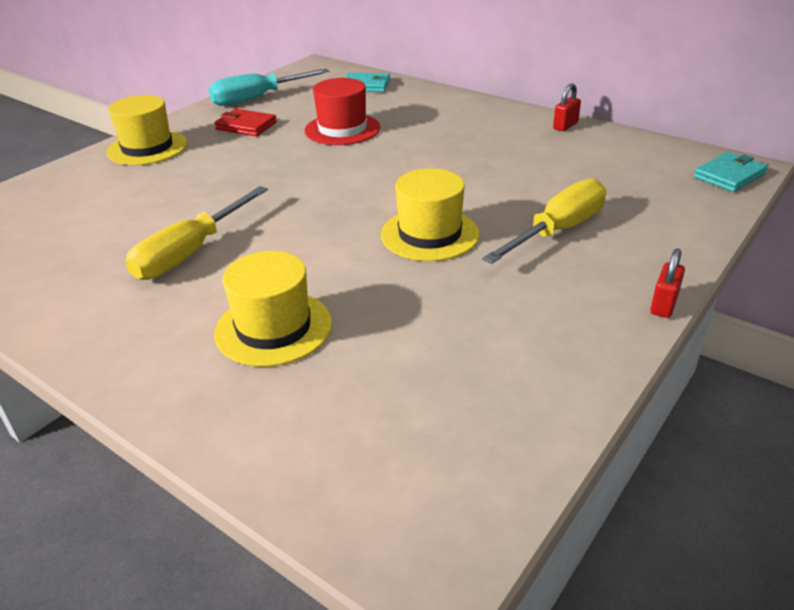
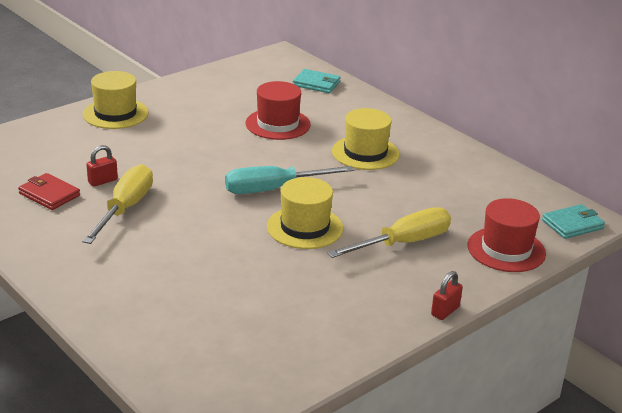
camera: 10 degrees right, 5 degrees down
(190, 252) = (125, 208): yellow screwdriver -> yellow screwdriver turned 150 degrees clockwise
(246, 126) = (200, 107): red wallet -> red wallet (49, 194)
(258, 98) = (219, 81): turquoise screwdriver -> turquoise screwdriver (273, 189)
(273, 328) = (166, 273): yellow hat -> yellow hat (365, 153)
(565, 126) = (467, 155): red padlock -> red padlock (103, 181)
(679, 216) = (506, 249): none -> red hat

